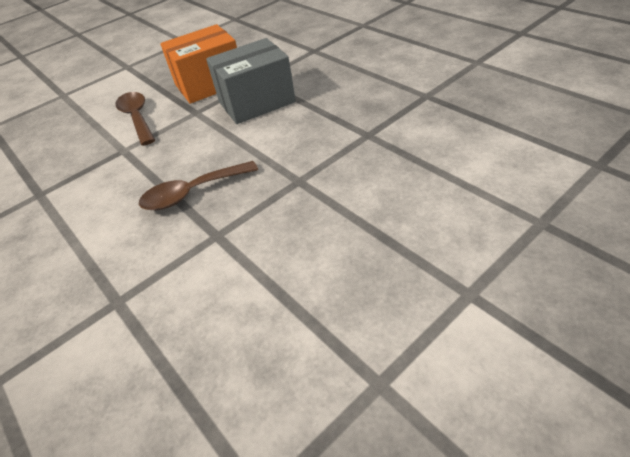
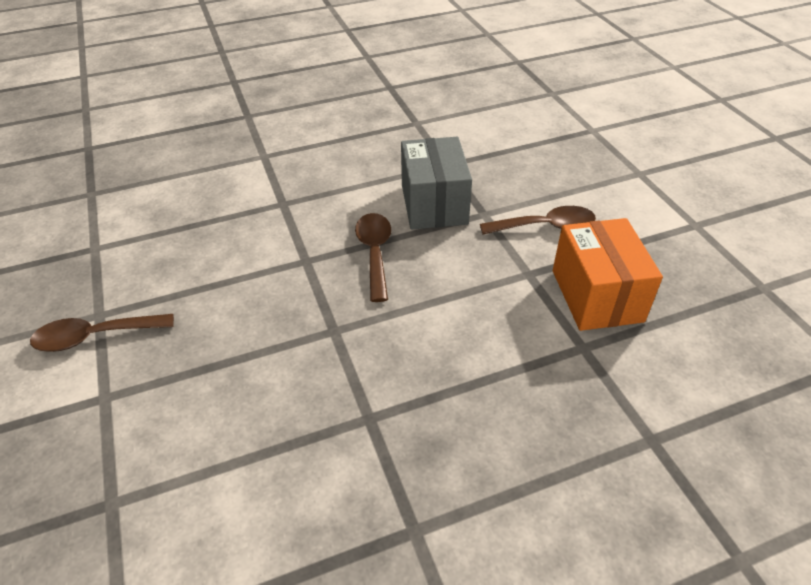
camera: 105 degrees right, 0 degrees up
(256, 102) = (518, 331): grey box -> grey box (434, 204)
(411, 361) = (94, 337): none -> brown spoon

